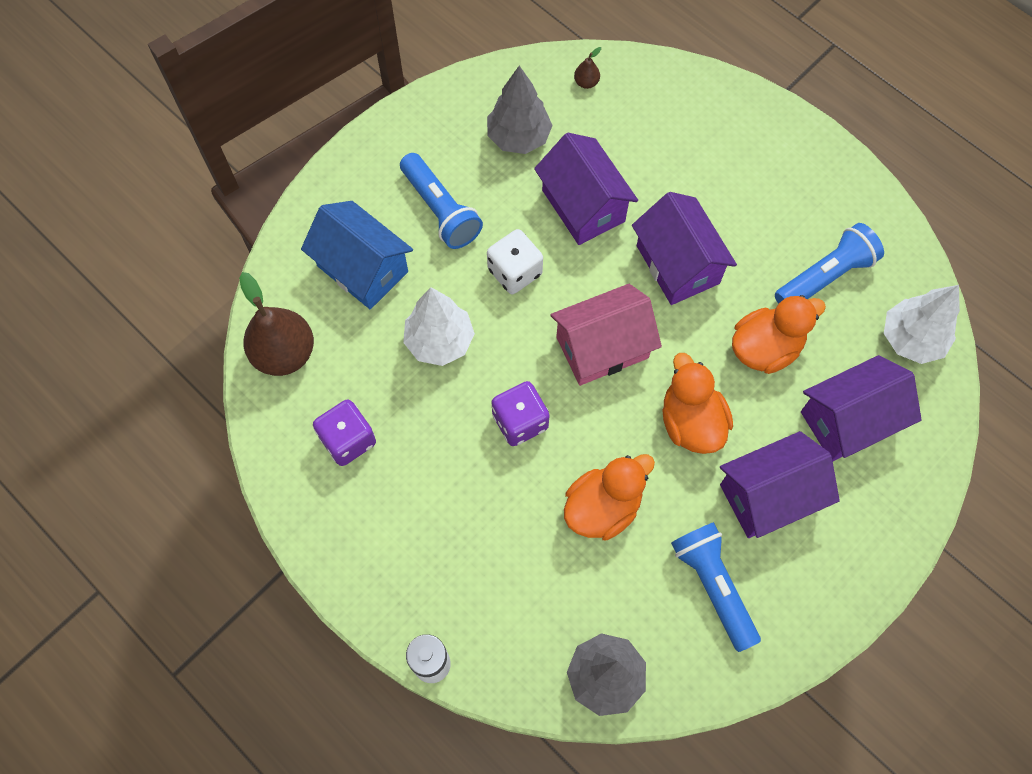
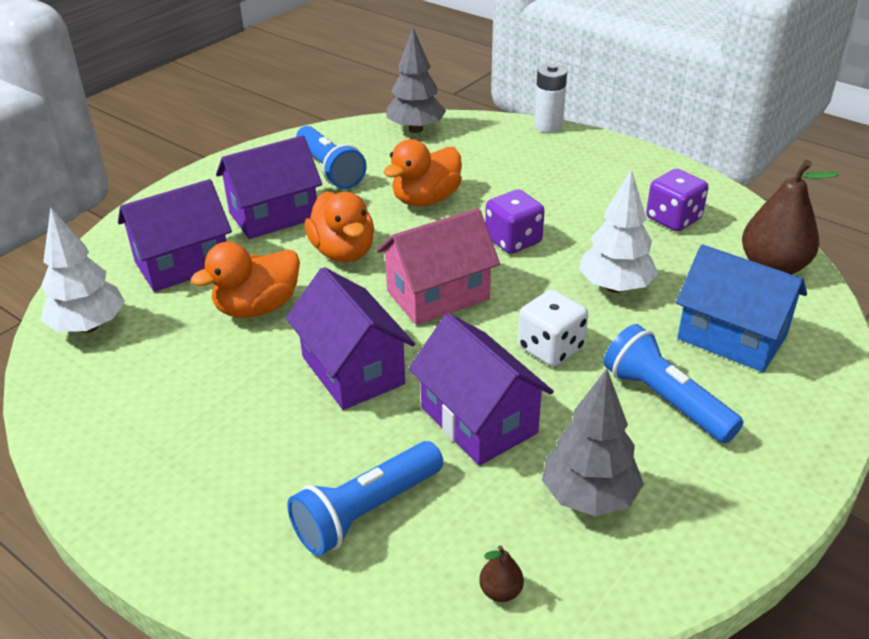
camera: 175 degrees right, 30 degrees down
(825, 276) = (170, 373): blue flashlight -> blue flashlight (366, 511)

